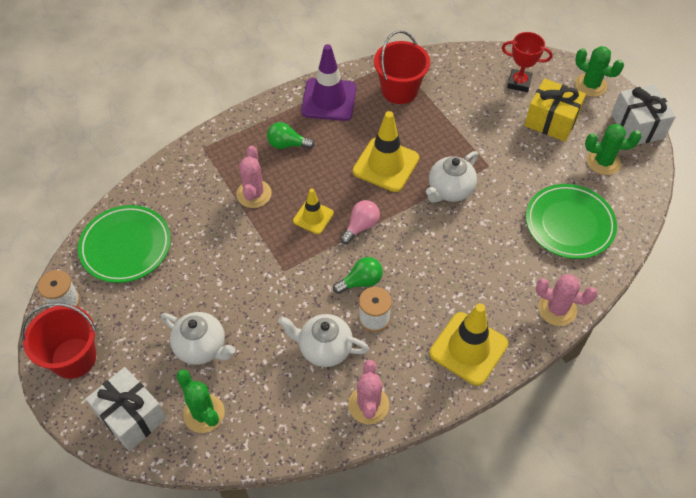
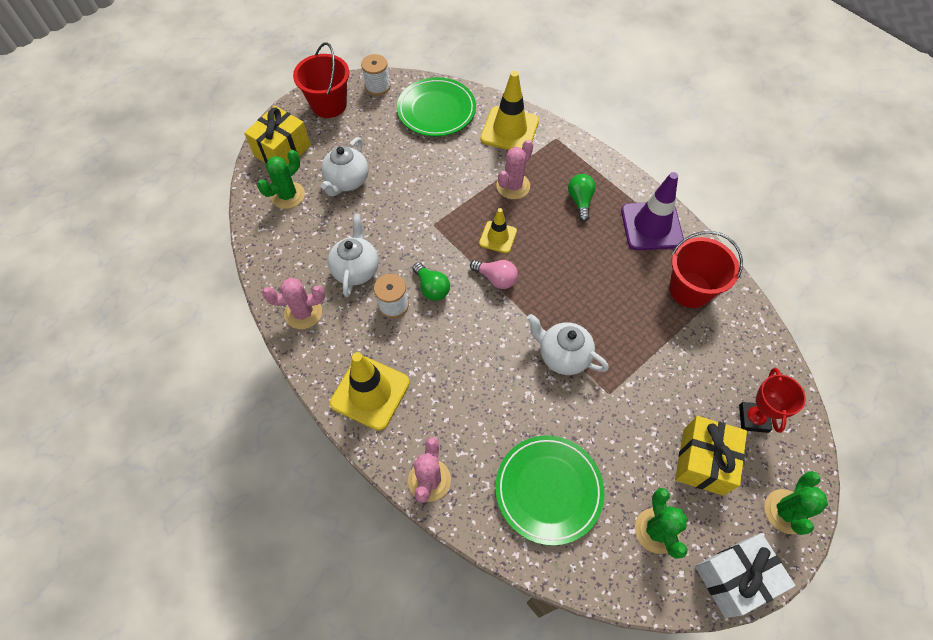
camera: 80 degrees right, 5 degrees up
(131, 416) = (282, 151): white gift -> yellow gift
(254, 194) = (513, 186): pink cactus -> pink cactus turned 45 degrees counterclockwise
(386, 165) = (580, 290): yellow traffic cone -> yellow traffic cone (509, 130)

